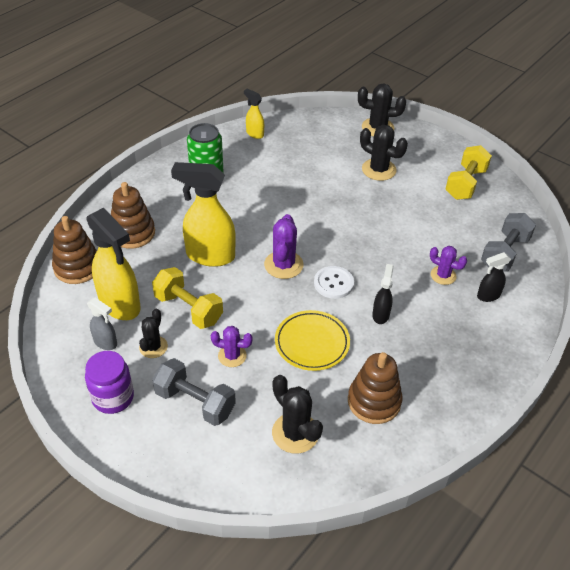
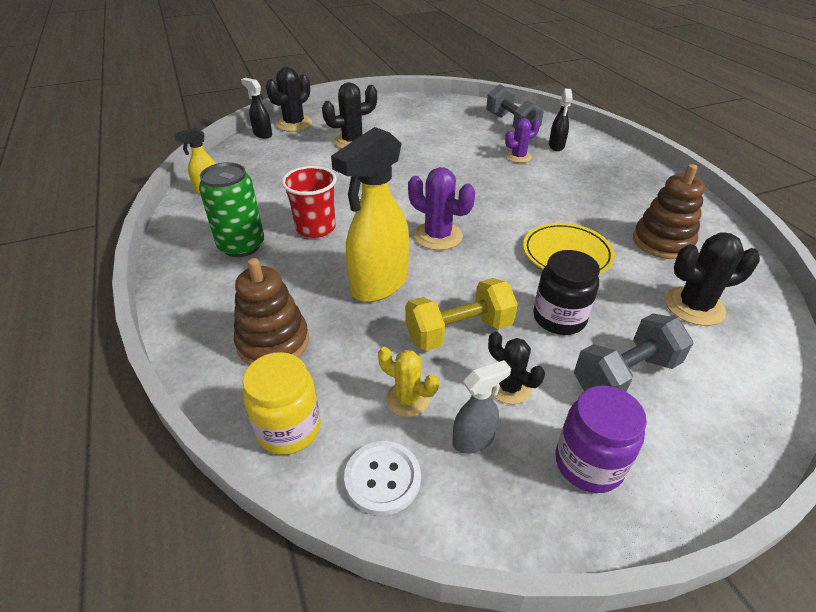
camera: 60 degrees left, 5 degrees down
(77, 267) = (288, 428): brown stacking toy -> yellow jar
(120, 305) = (407, 399): yellow spray bottle -> yellow cactus
(232, 356) = (559, 318): purple cactus -> black jar
(248, 202) = (315, 228): none -> red cup
(333, 283) = (488, 214): white button -> white button (382, 478)
(380, 314) = (549, 202): black spray bottle -> black spray bottle (262, 134)
(465, 184) = (414, 112): yellow dumbbell -> none

